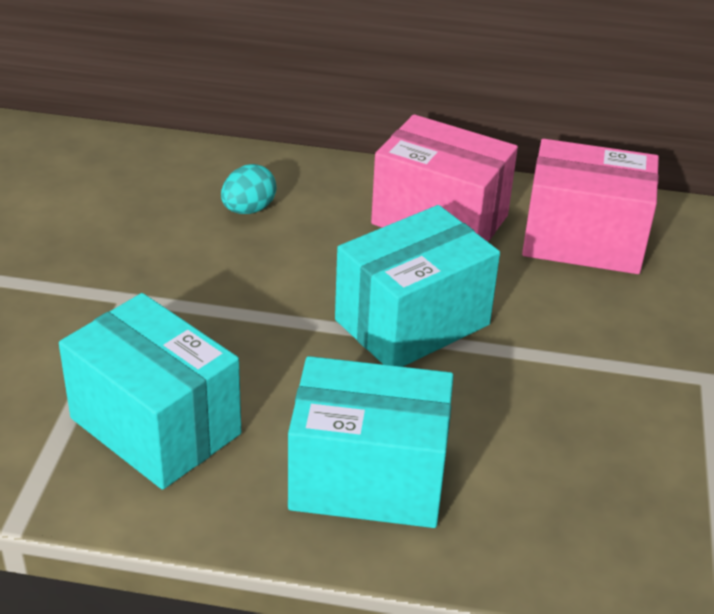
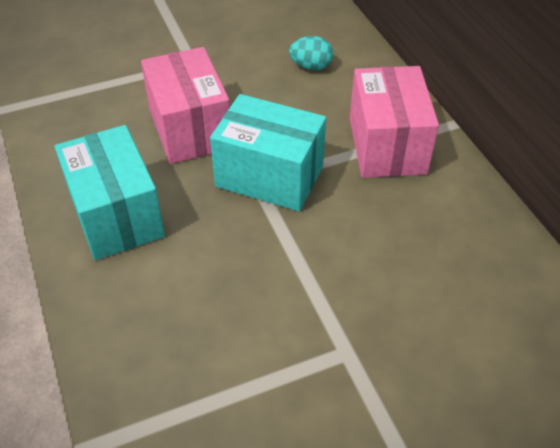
camera: 60 degrees right, 10 degrees up
(155, 426) = (100, 119): turquoise box -> none
(583, 240) = (441, 223): pink box -> pink box (190, 129)

